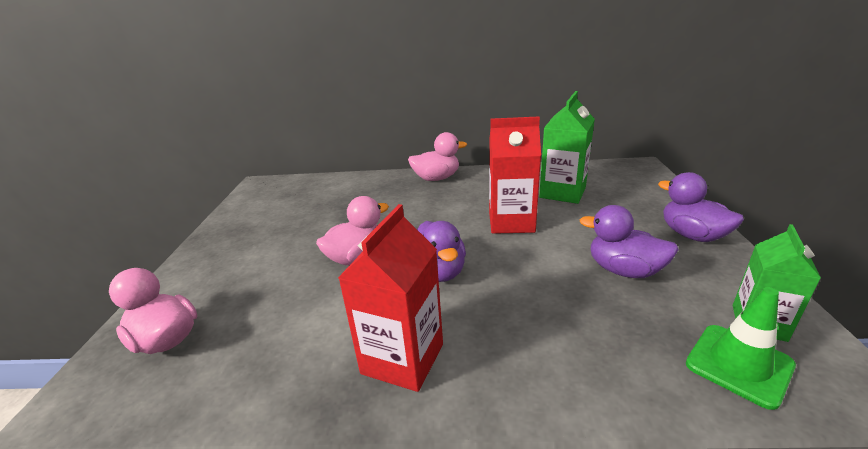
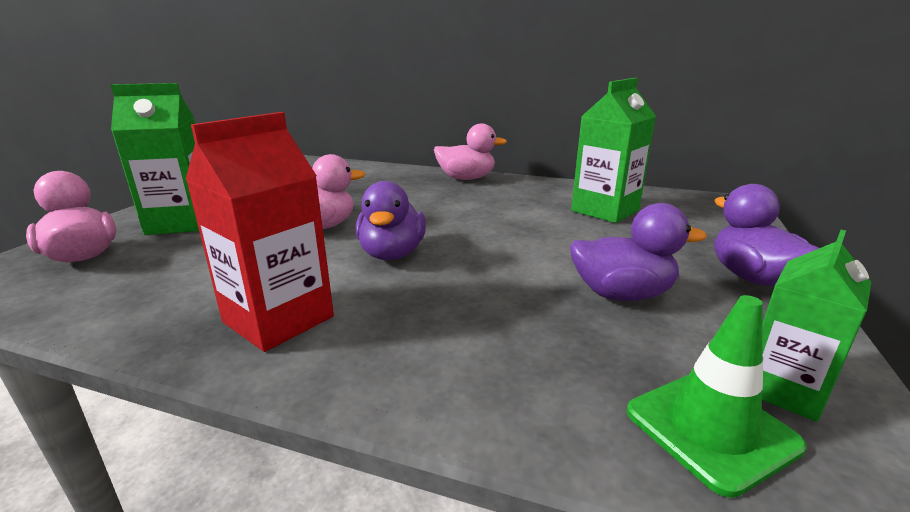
camera: 15 degrees right, 5 degrees down
(227, 280) = (181, 223): none -> green carton
(511, 222) = (516, 226): red carton -> none
(624, 270) = (621, 294): purple duck -> purple duck turned 135 degrees clockwise

